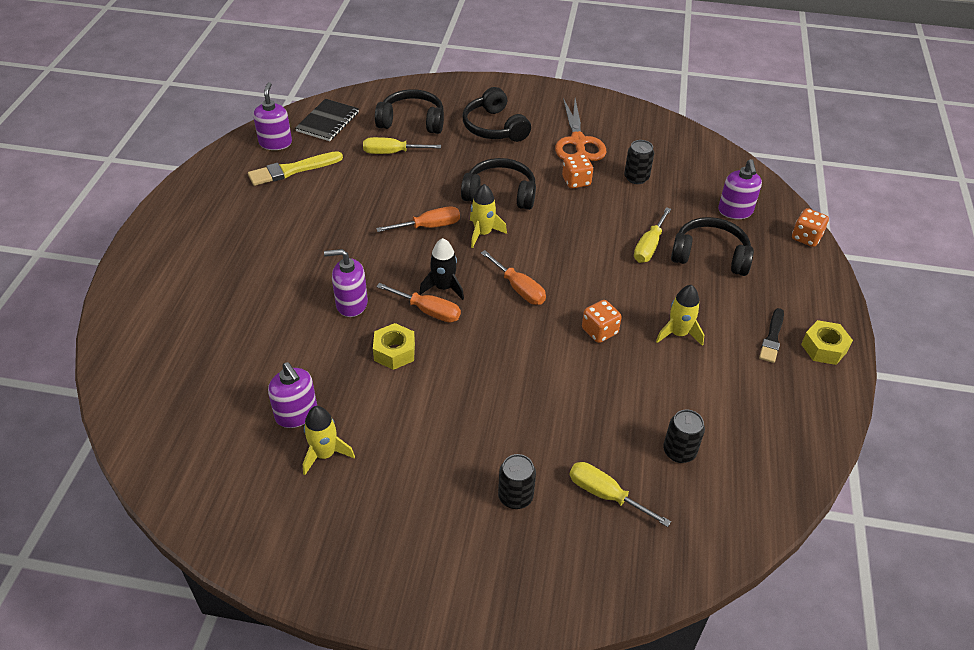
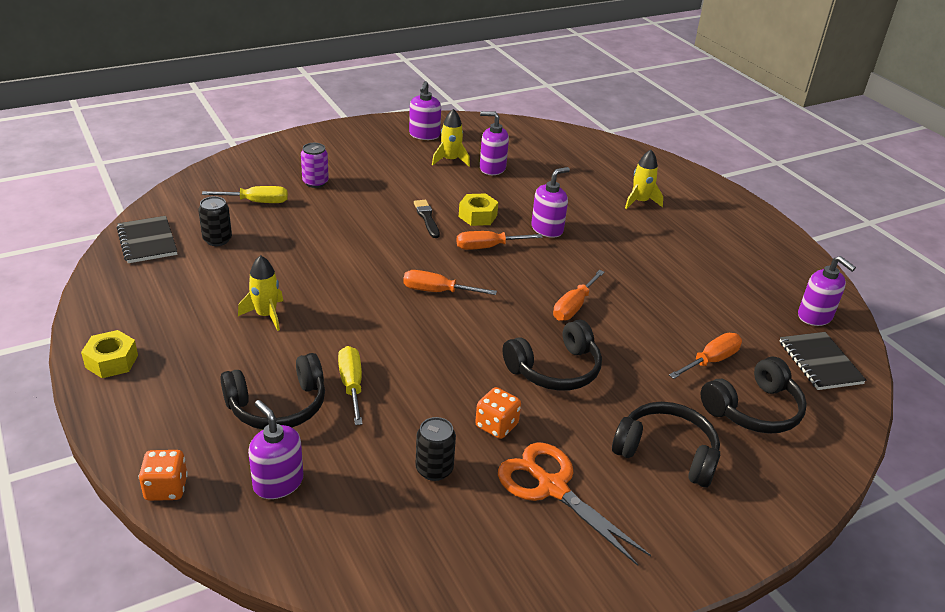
camera: 140 degrees right, 10 degrees down
(292, 170) = (755, 300): yellow brush -> none
(300, 526) = (424, 135): none -> purple soap dispenser
(392, 153) = (711, 361): yellow screwdriver -> orange screwdriver
(443, 288) = (497, 266): black rocket -> none
(483, 233) = (521, 322): yellow rocket -> yellow rocket (640, 201)
(515, 496) = (315, 182): black can -> purple can
(599, 331) = (338, 289): orange dice -> none
(755, 486) = (147, 241): none -> black notebook
(772, 338) = (170, 349): black brush -> black brush (427, 218)

